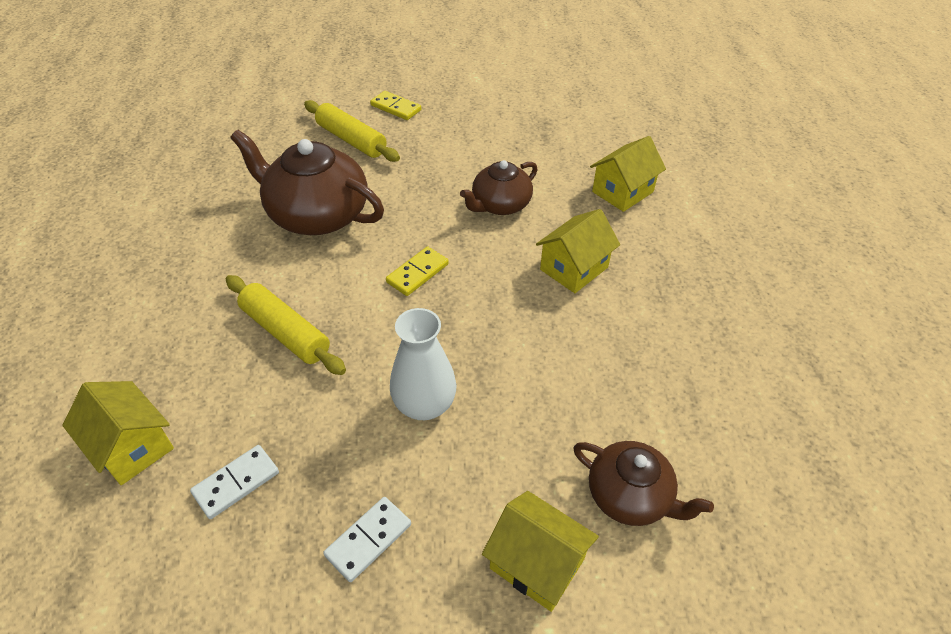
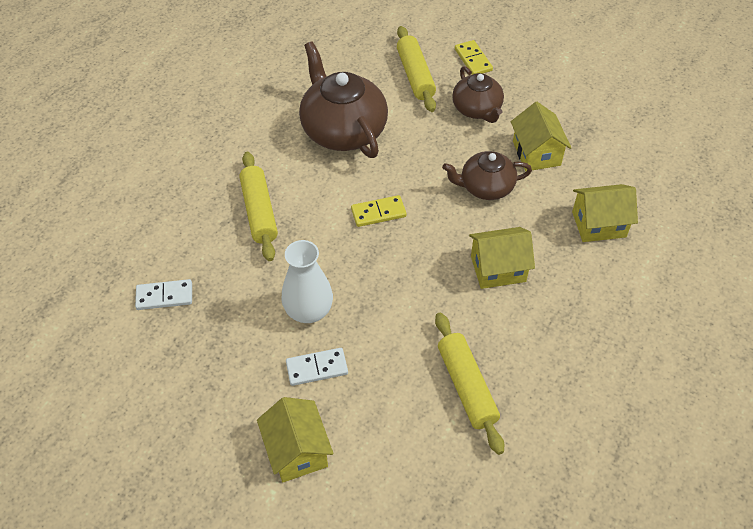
camera: 35 degrees right, 5 degrees up
(132, 446) = (124, 240): yellow house -> yellow house (536, 153)
(368, 540) = (212, 375): white domino -> white domino (317, 368)
(630, 496) = (391, 449): brown teapot -> brown teapot (477, 109)
(643, 389) = (466, 386): none -> yellow rolling pin

